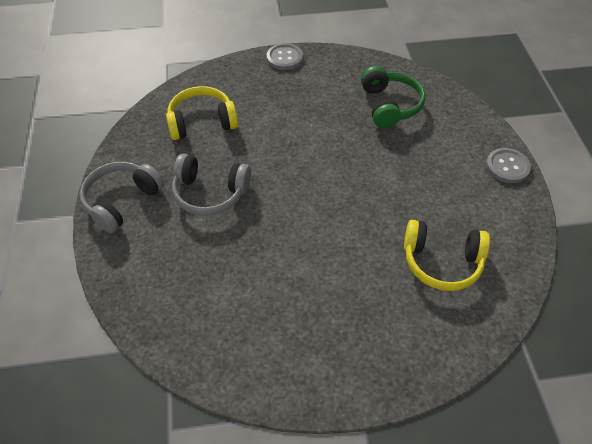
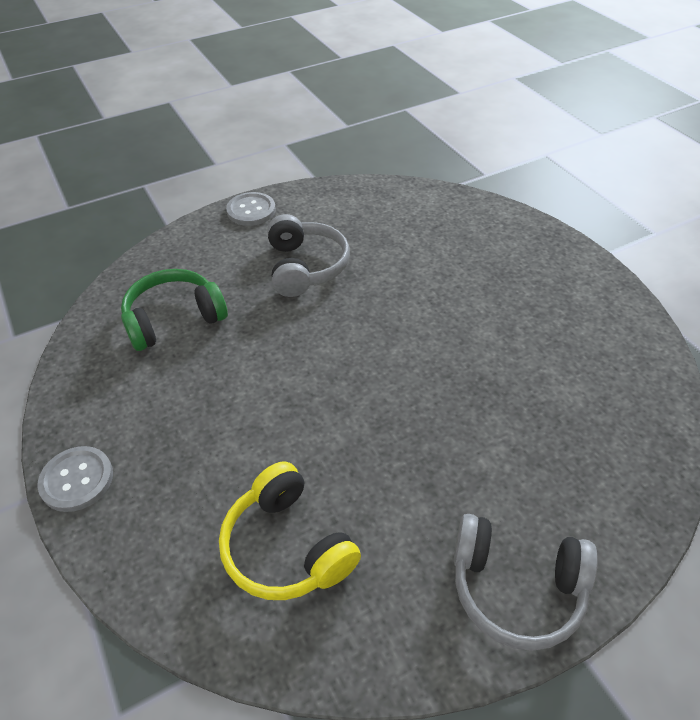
camera: 110 degrees left, 5 degrees down
(210, 193) = (431, 467): grey headphones -> grey headphones (305, 267)
(441, 262) = (407, 235): yellow headphones -> none

